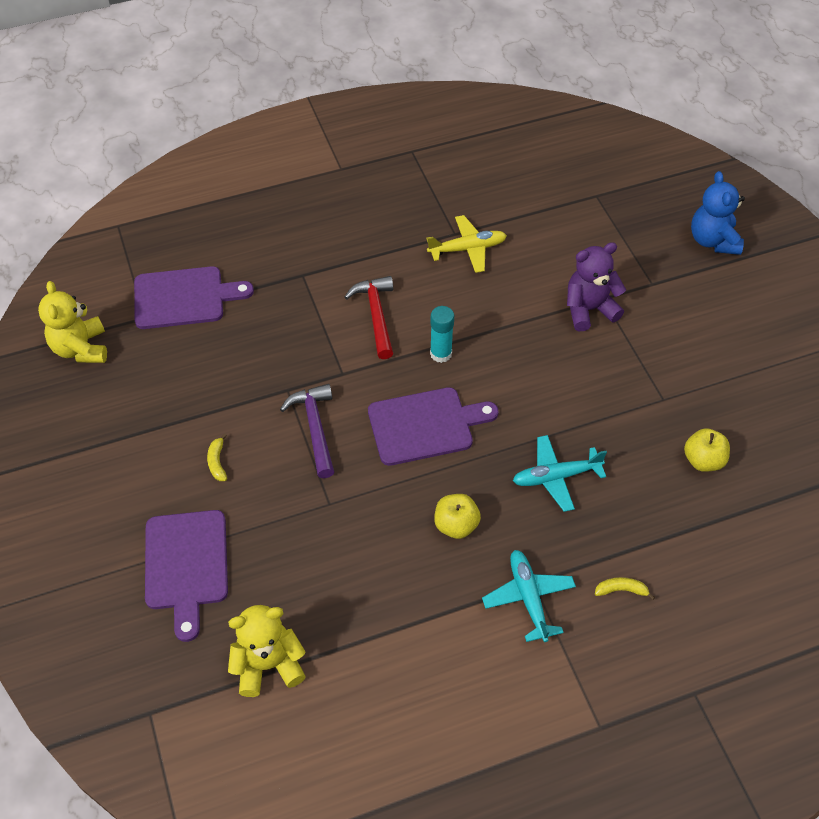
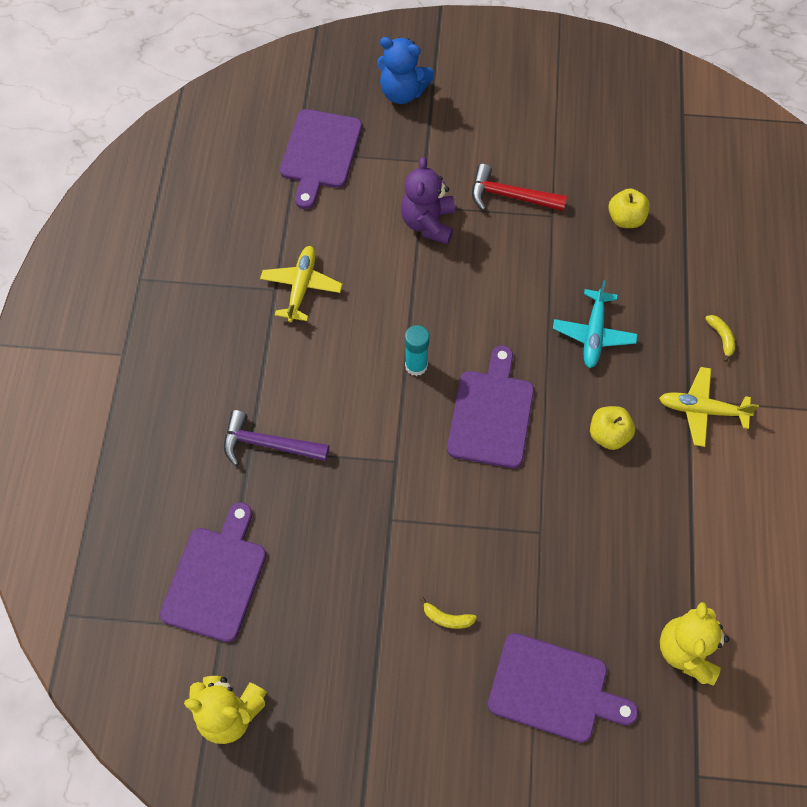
camera: 65 degrees left, 10 degrees up
(315, 428) = (449, 512): purple hammer -> purple hammer (269, 444)
(376, 315) = (340, 402): red hammer -> red hammer (510, 196)
(528, 598) = (702, 410): turquoise plane -> yellow plane
(606, 210) = (320, 153): none -> purple cutting board
(621, 590) = (721, 338): yellow banana -> yellow banana turned 135 degrees clockwise

